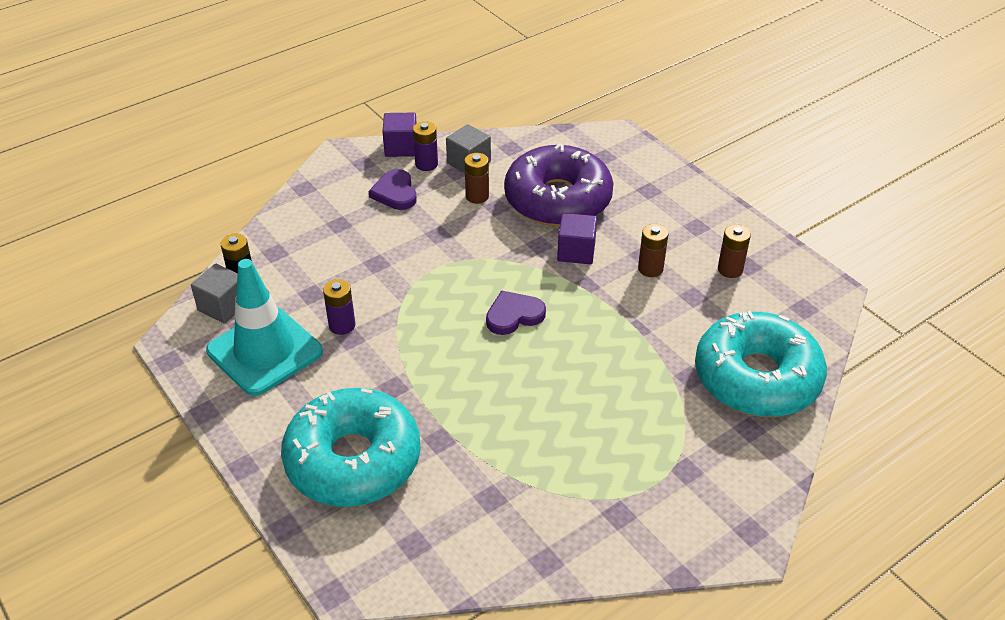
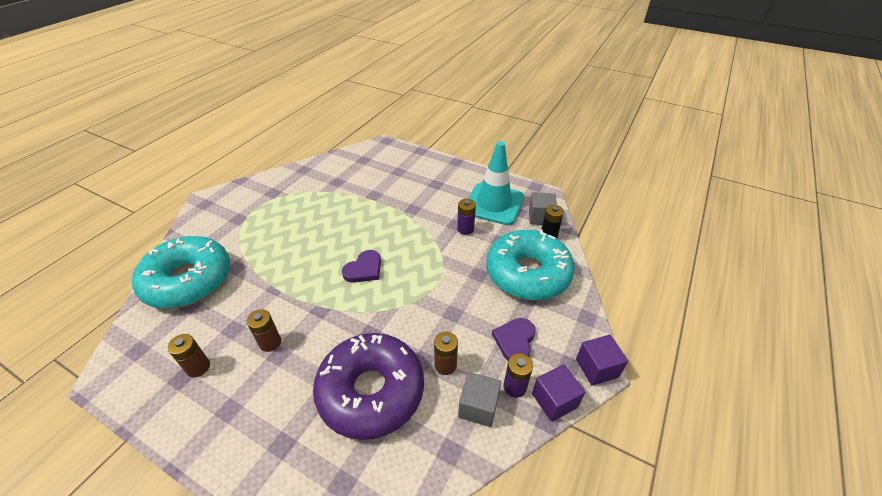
camera: 155 degrees right, 0 degrees up
(353, 460) = (409, 176): turquoise donut -> turquoise donut (527, 273)
(395, 193) = (515, 341): purple heart -> purple heart turned 120 degrees counterclockwise
(576, 251) = (336, 337): purple cube -> purple cube (597, 368)

